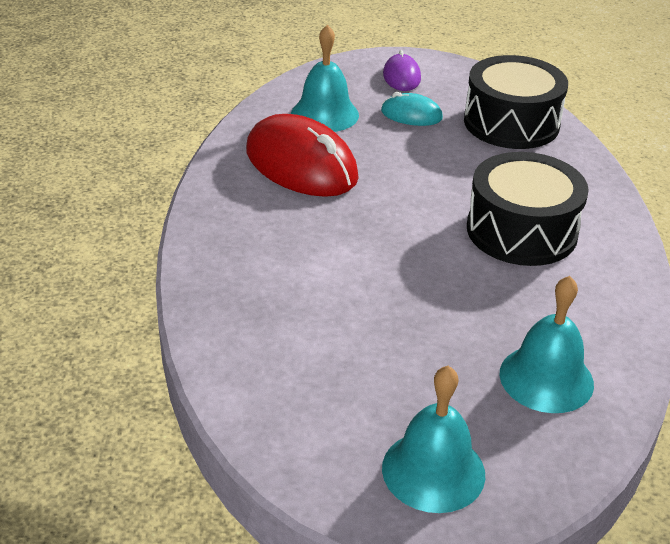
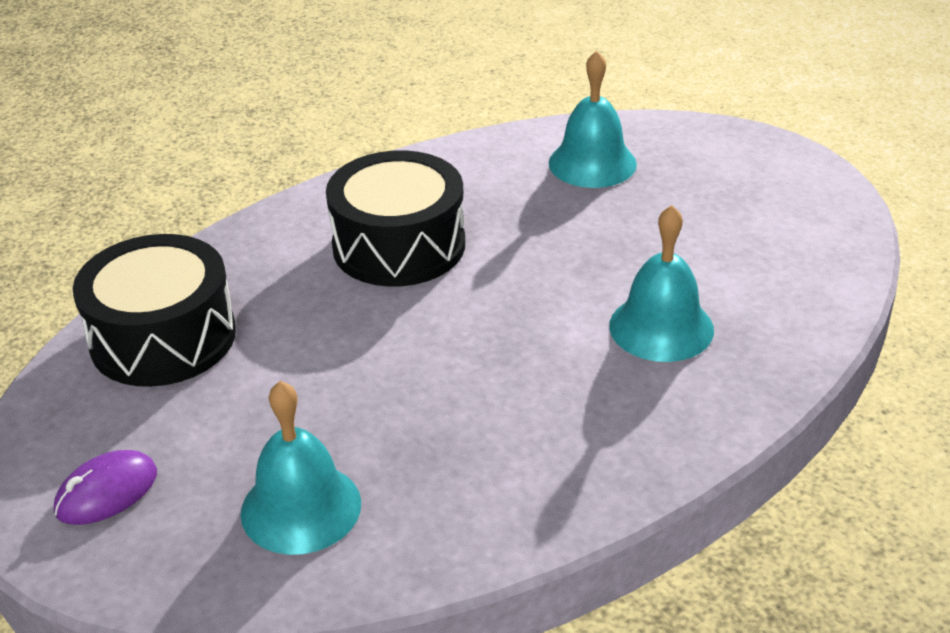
camera: 125 degrees left, 0 degrees up
(301, 164) = (454, 455): red mouse -> none
(411, 115) = (221, 427): turquoise mouse -> none
(433, 471) = (756, 171): turquoise bell -> turquoise bell (661, 327)

